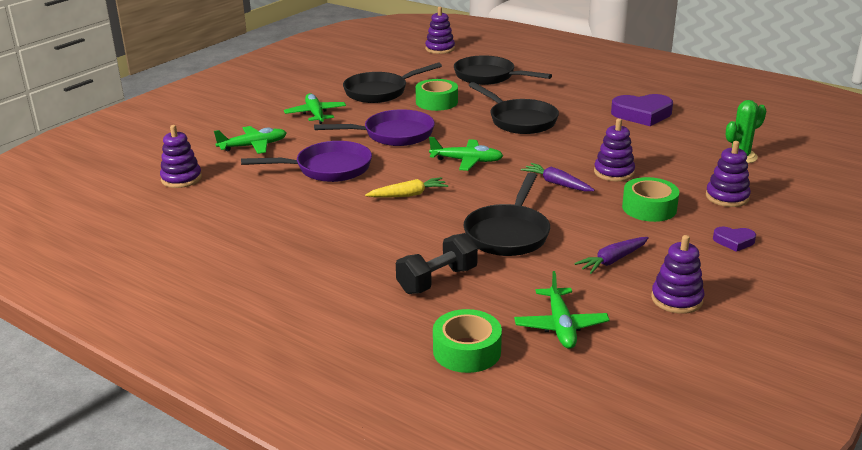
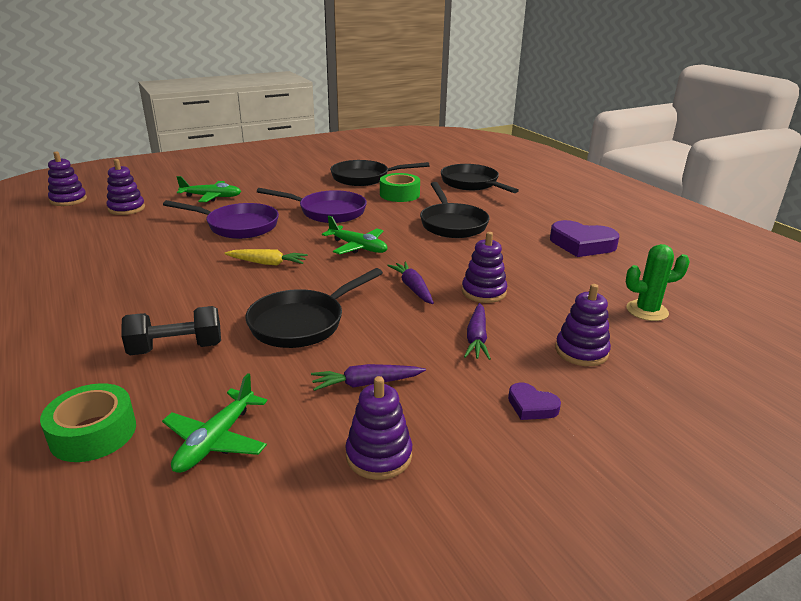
camera: 25 degrees right, 0 degrees up
(315, 114) = (291, 184): green plane -> none
(440, 49) = (458, 156): purple stacking toy -> purple stacking toy (68, 200)
(649, 208) = (476, 338): green tape -> purple carrot

